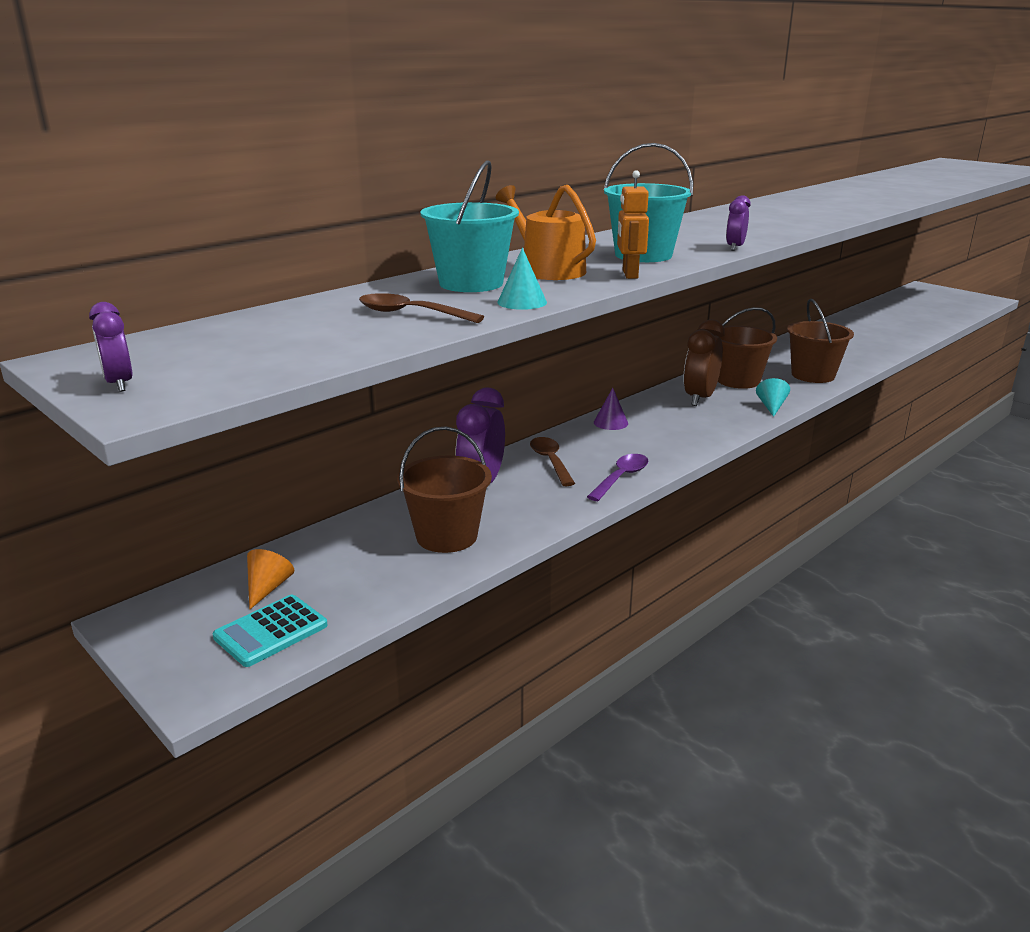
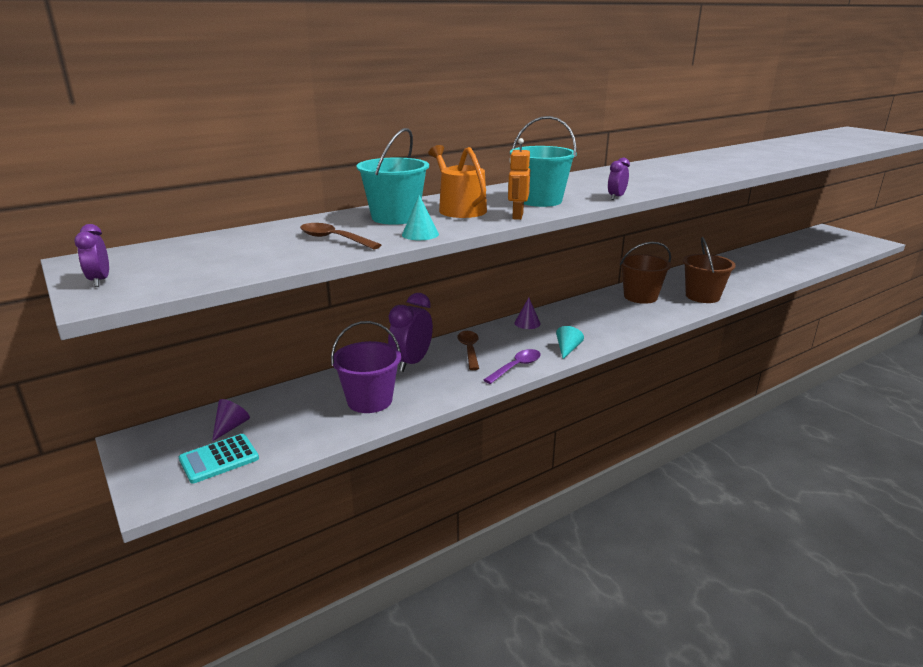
camera: 10 degrees right, 0 degrees up
(268, 588) = (231, 427): orange cone -> purple cone
(446, 536) = (369, 400): brown bucket -> purple bucket
(700, 398) = (604, 309): brown clock -> none
(771, 407) = (658, 319): turquoise cone -> turquoise cone (567, 349)

